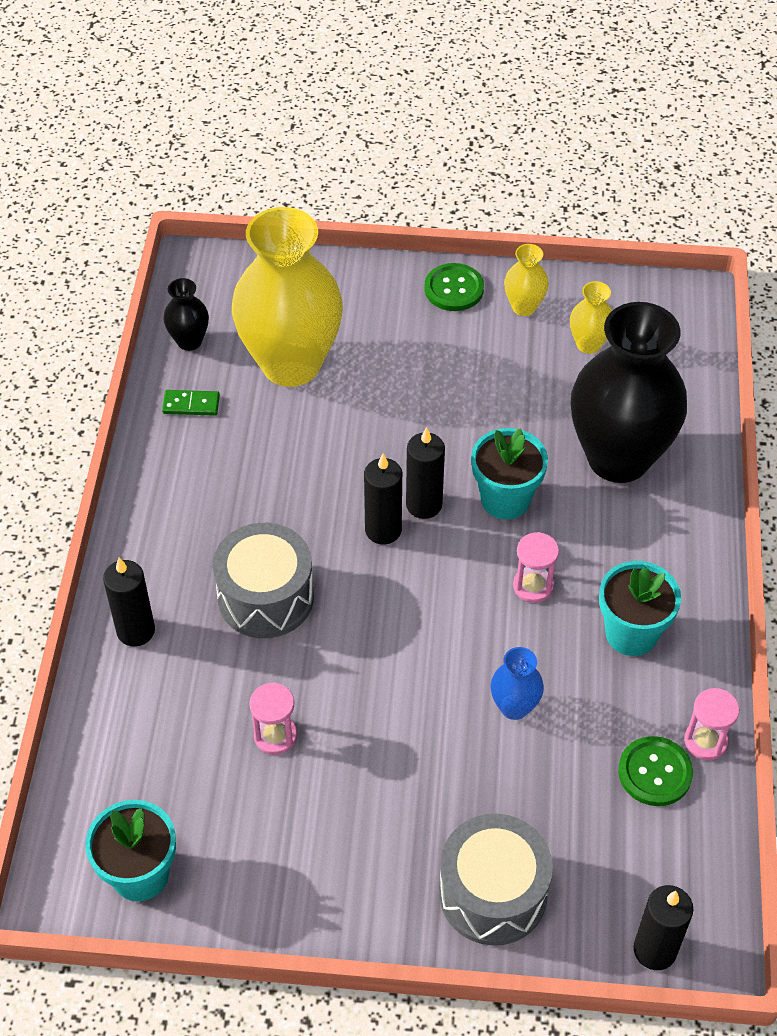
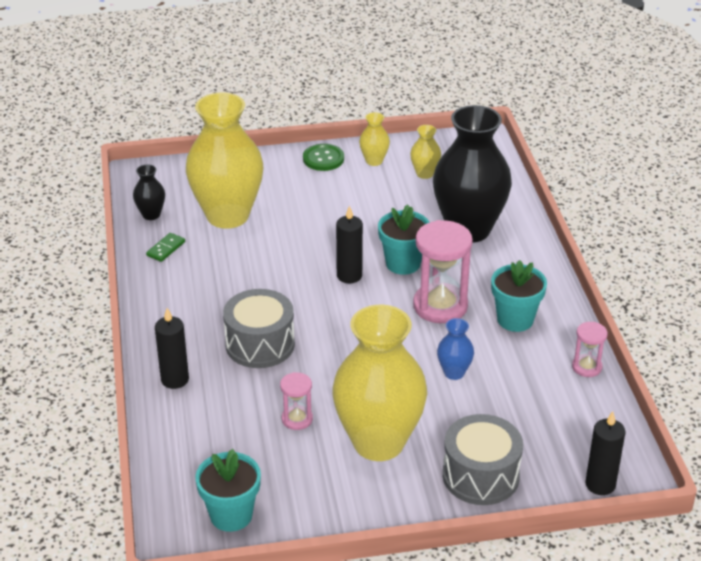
camera: 15 degrees left, 15 degrees down
(191, 405) = (166, 249): green domino -> green domino turned 45 degrees counterclockwise
(372, 802) = (378, 442): none -> yellow vase
(383, 530) = (327, 294): black candle -> none
(533, 586) = (440, 306): pink hourglass -> pink hourglass, size x1.92
(654, 772) = (561, 390): green button -> none

